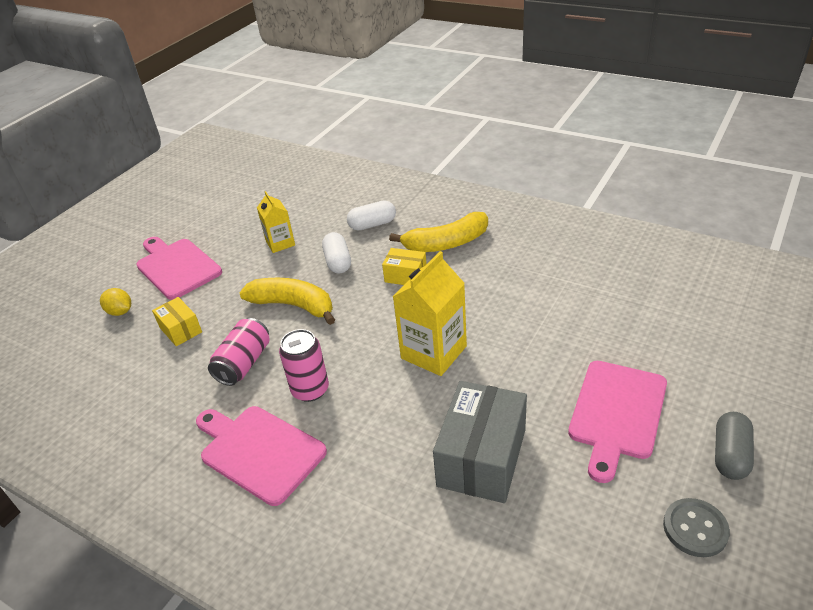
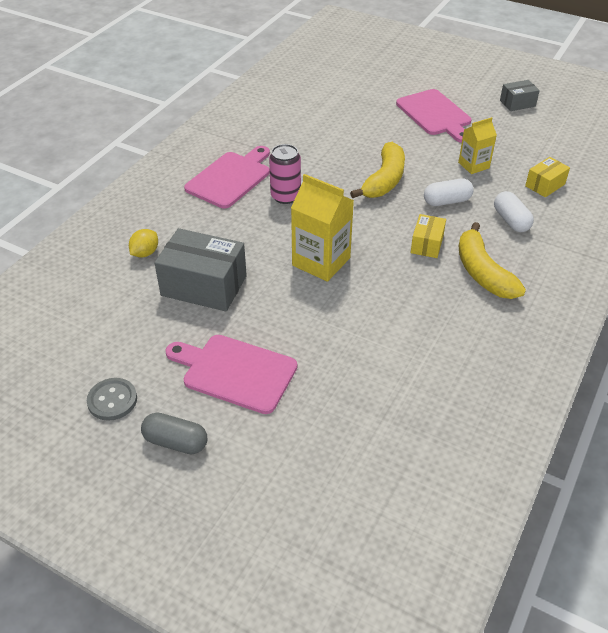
camera: 85 degrees right, 5 degrees up
(120, 312) = (378, 98): yellow lemon -> yellow lemon (145, 253)
(177, 267) = (435, 115): pink cutting board -> pink cutting board turned 105 degrees clockwise
(178, 211) = (517, 103): none -> grey box
(180, 330) = (356, 128): yellow box -> yellow box (545, 185)
(244, 363) = (317, 162): pink can -> none

